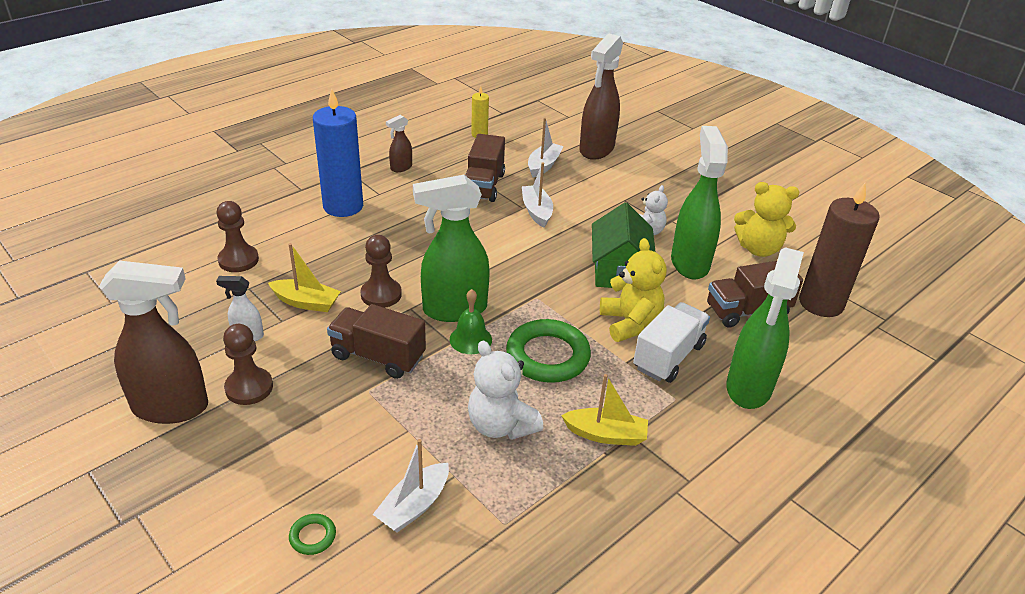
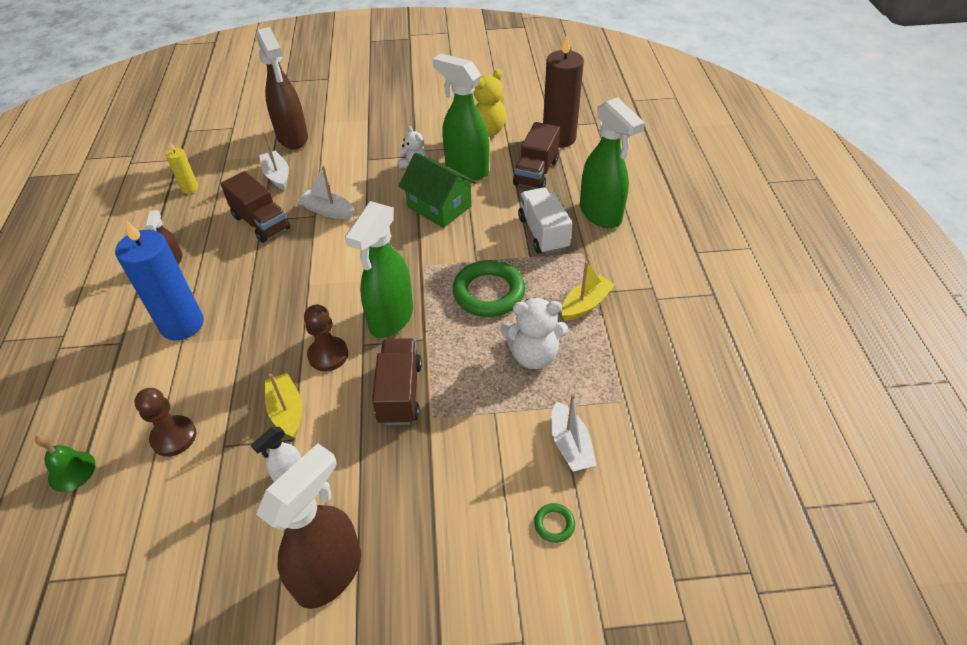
camera: 50 degrees left, 10 degrees up
(249, 388) = (357, 500): brown pawn -> none
(306, 302) = (287, 411): yellow boat -> yellow boat turned 75 degrees counterclockwise
(378, 356) = (399, 393): brown truck -> brown truck turned 120 degrees clockwise
(470, 339) = (432, 326): green bell -> green bell (71, 471)
(630, 323) = (496, 232): yellow teddy bear -> none

